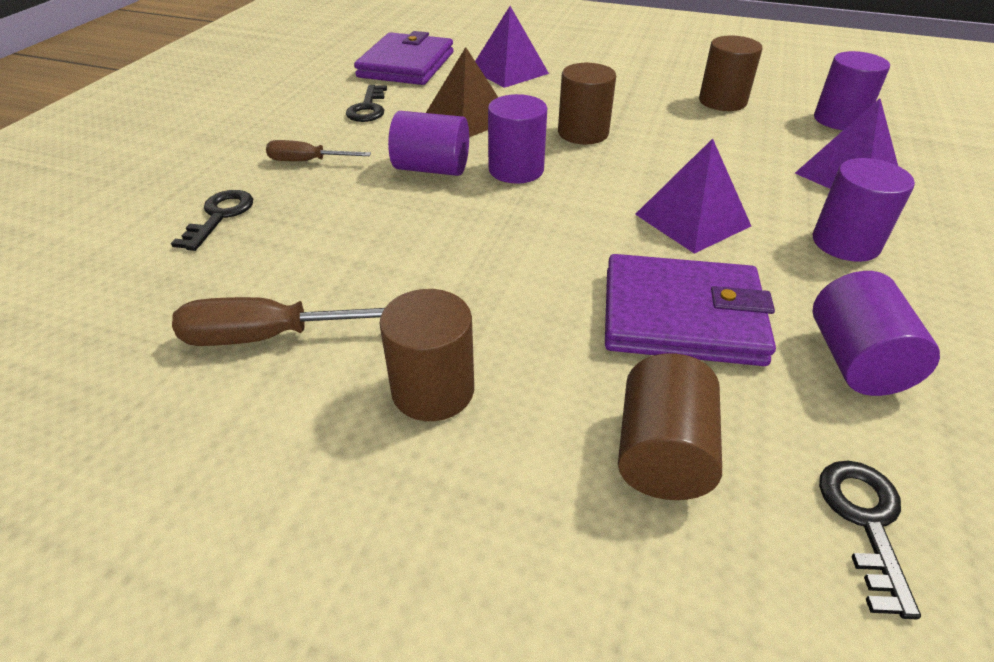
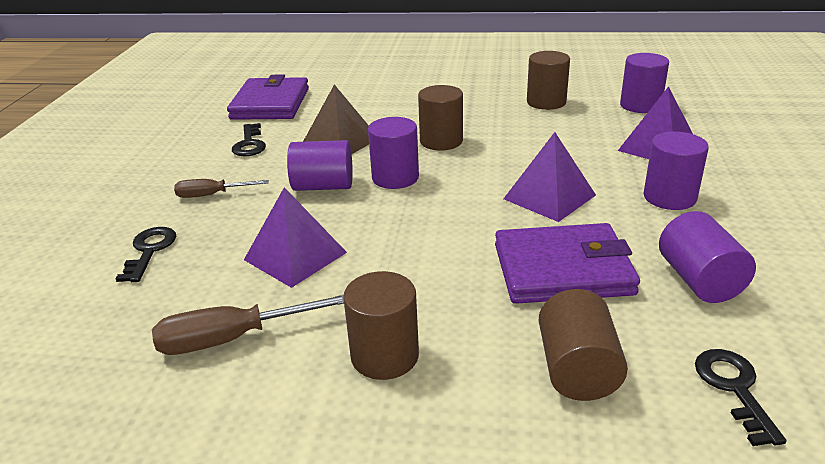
camera: 10 degrees left, 10 degrees down
(509, 71) = (362, 99): purple pyramid -> purple pyramid (295, 256)

